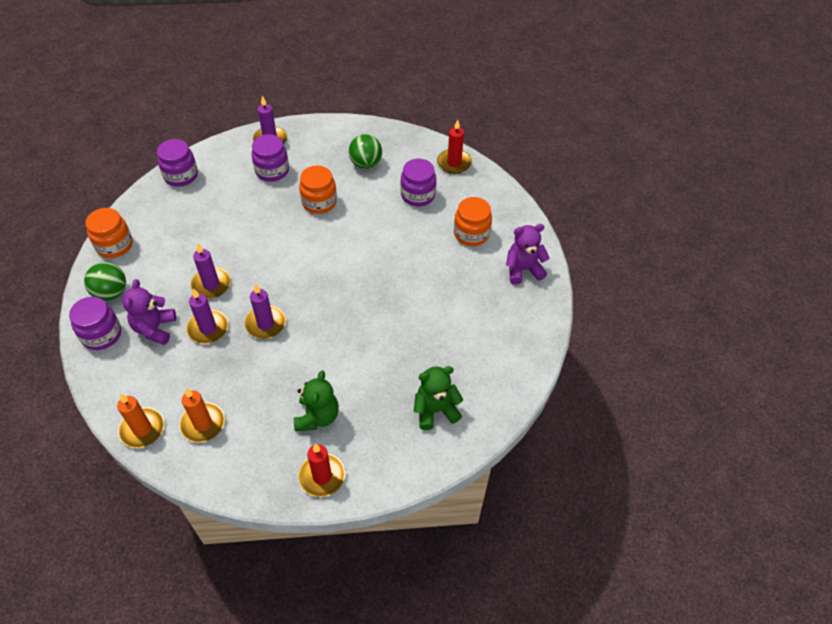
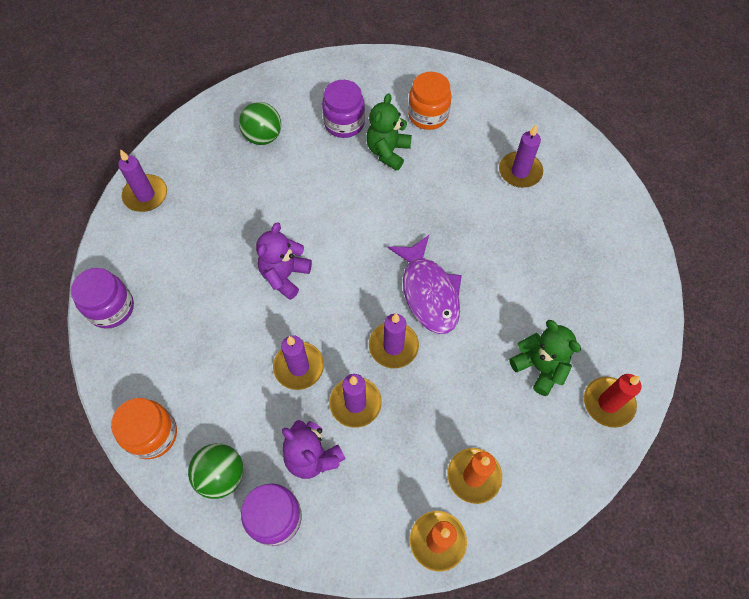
camera: 50 degrees left, 10 degrees up
(272, 171) = (192, 220): purple jar -> none
(319, 202) = (276, 206): orange jar -> none
(323, 319) = (428, 292): none -> purple fish
(435, 410) = (600, 268): green teddy bear -> green teddy bear (388, 152)
(454, 163) = (331, 71): red candle -> none
(475, 313) = (520, 172): none -> purple candle
(523, 269) = (500, 107): purple teddy bear -> purple teddy bear (285, 275)

